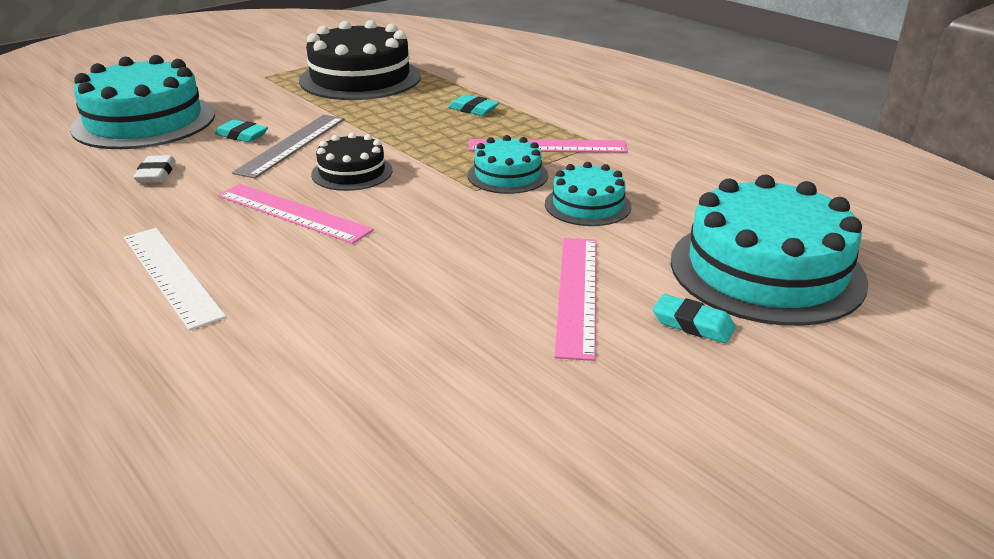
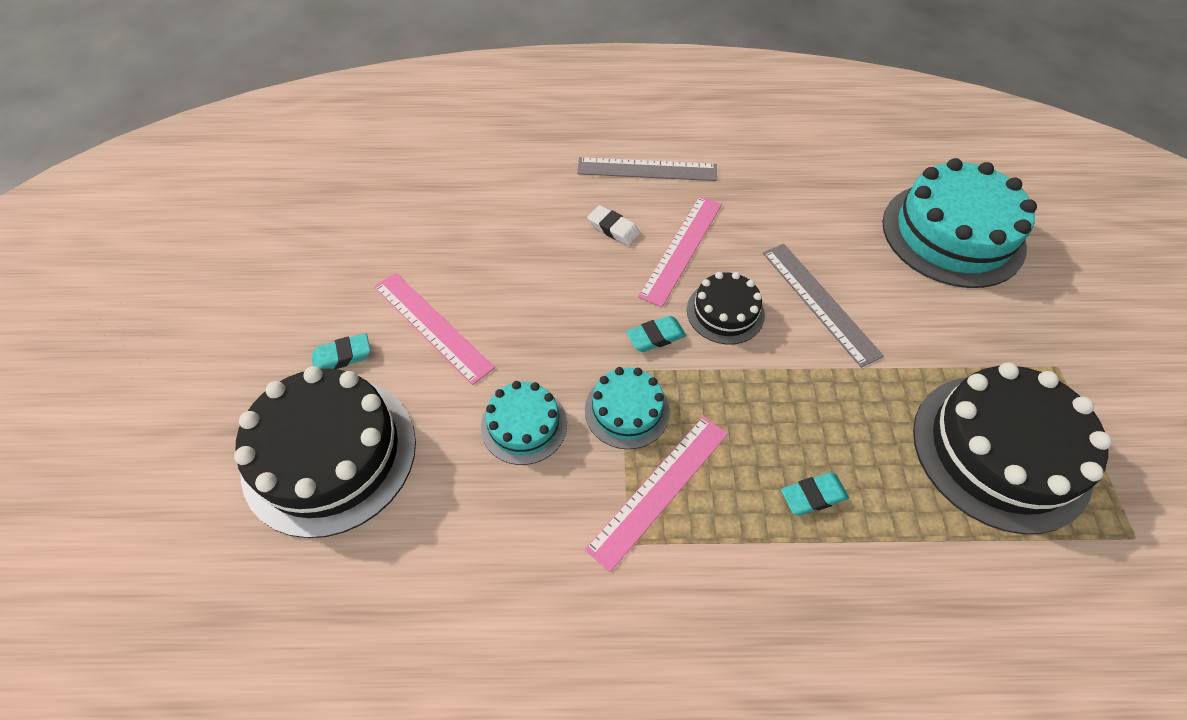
camera: 130 degrees right, 25 degrees up
(156, 174) = (817, 207): white eraser -> white eraser (613, 228)
(171, 275) = (647, 169): white ruler -> grey ruler
(242, 135) = (868, 280): turquoise eraser -> turquoise eraser (656, 337)
(293, 213) = (681, 249): pink ruler -> pink ruler turned 45 degrees counterclockwise
(766, 270) = (330, 454): turquoise cake -> black cake

